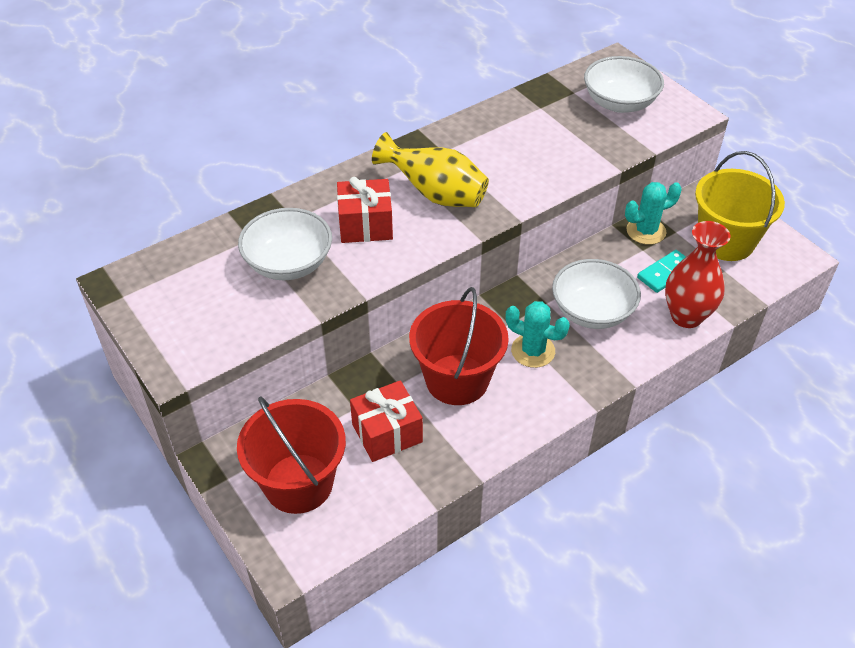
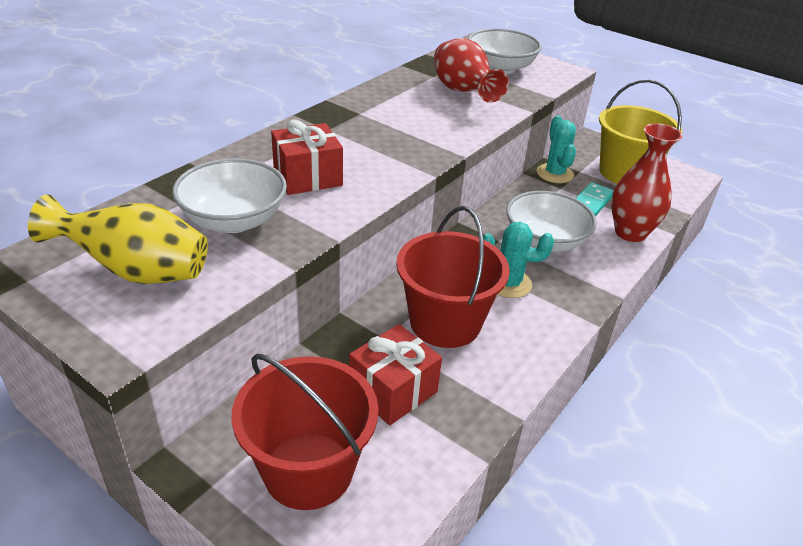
camera: 20 degrees left, 10 degrees down
(435, 194) = (369, 145): yellow vase -> yellow vase (136, 271)
(560, 135) = (463, 92): none -> red vase
(646, 231) = (554, 174): turquoise cactus -> turquoise cactus turned 60 degrees counterclockwise

